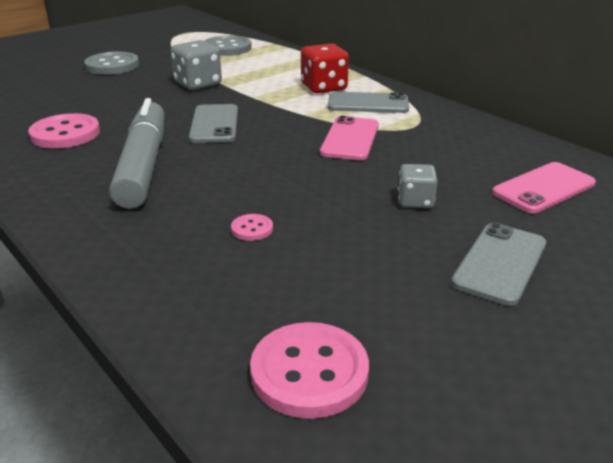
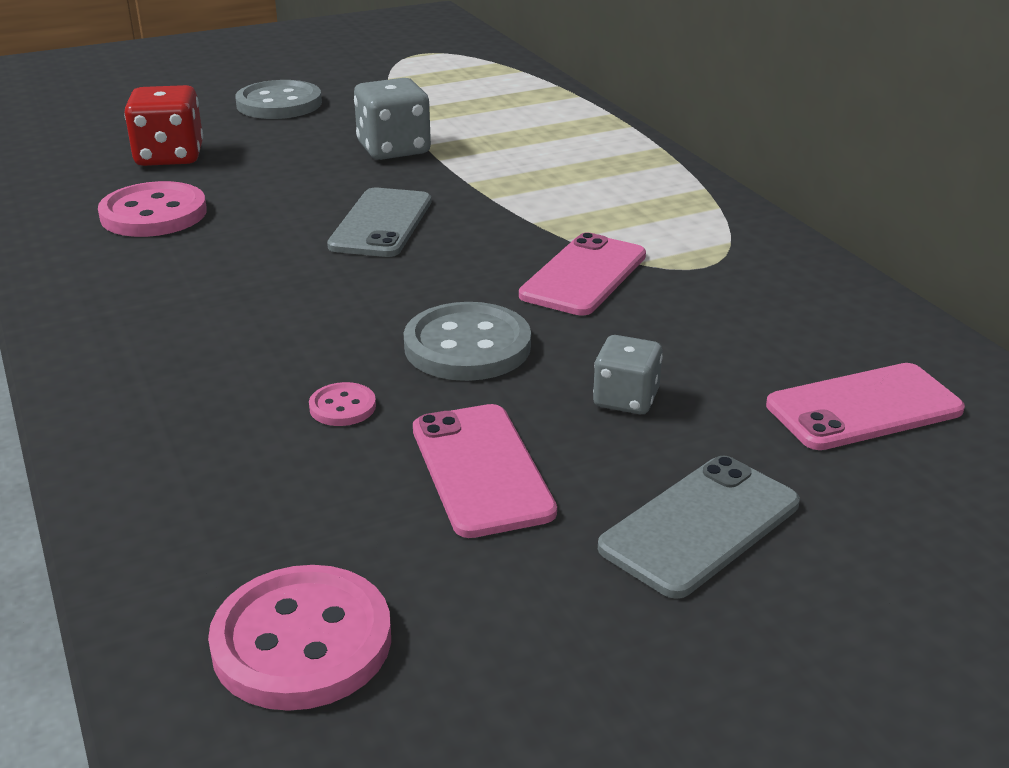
camera: 15 degrees right, 0 degrees up
(144, 165) = (240, 279): grey marker -> none
(227, 48) = (475, 88): grey button -> grey button (467, 346)
(323, 87) = (594, 177): red dice -> red dice (169, 156)
(357, 252) = (481, 470): none -> pink phone
(368, 104) = (652, 215): grey phone -> none

